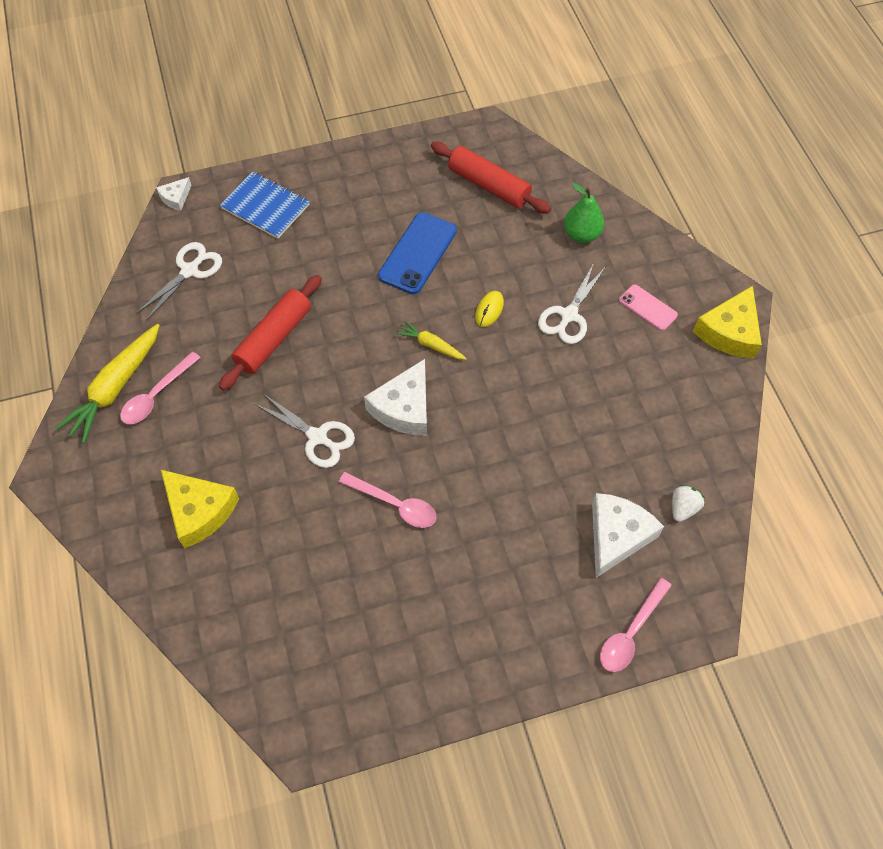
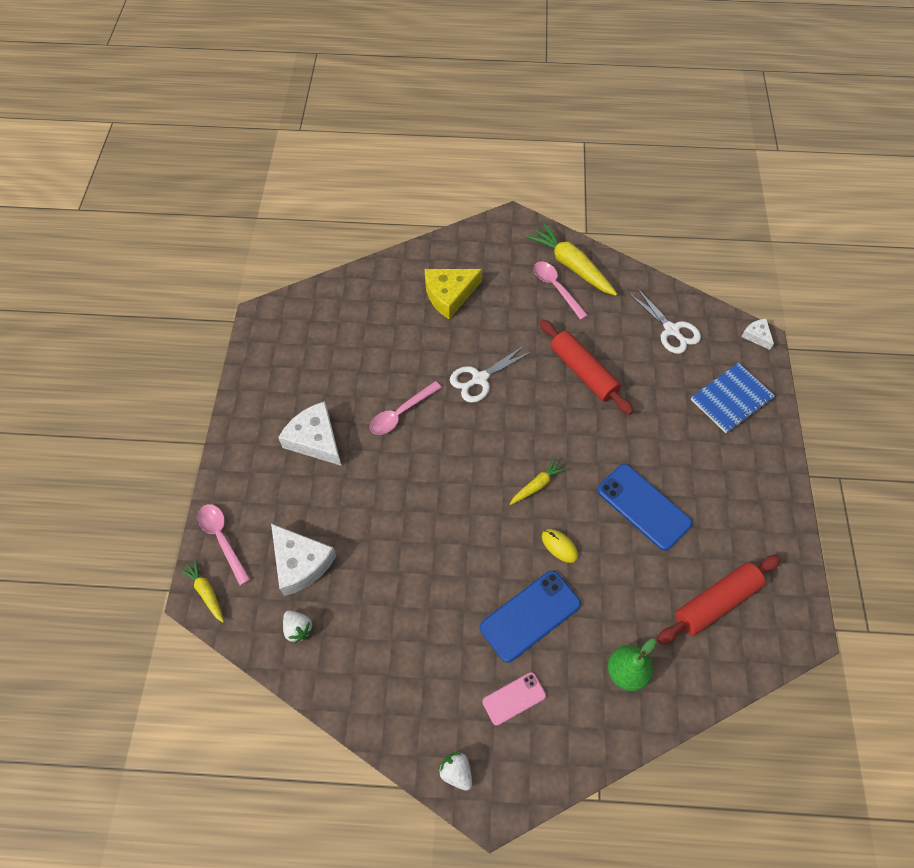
camera: 110 degrees right, 0 degrees up
(404, 408) = (482, 445): white cheese -> white cheese (315, 439)
(568, 315) = (530, 615): white scissors -> blue phone
(695, 619) = (206, 592): none -> yellow carrot
(729, 332) = (456, 772): yellow cheese -> white strawberry

